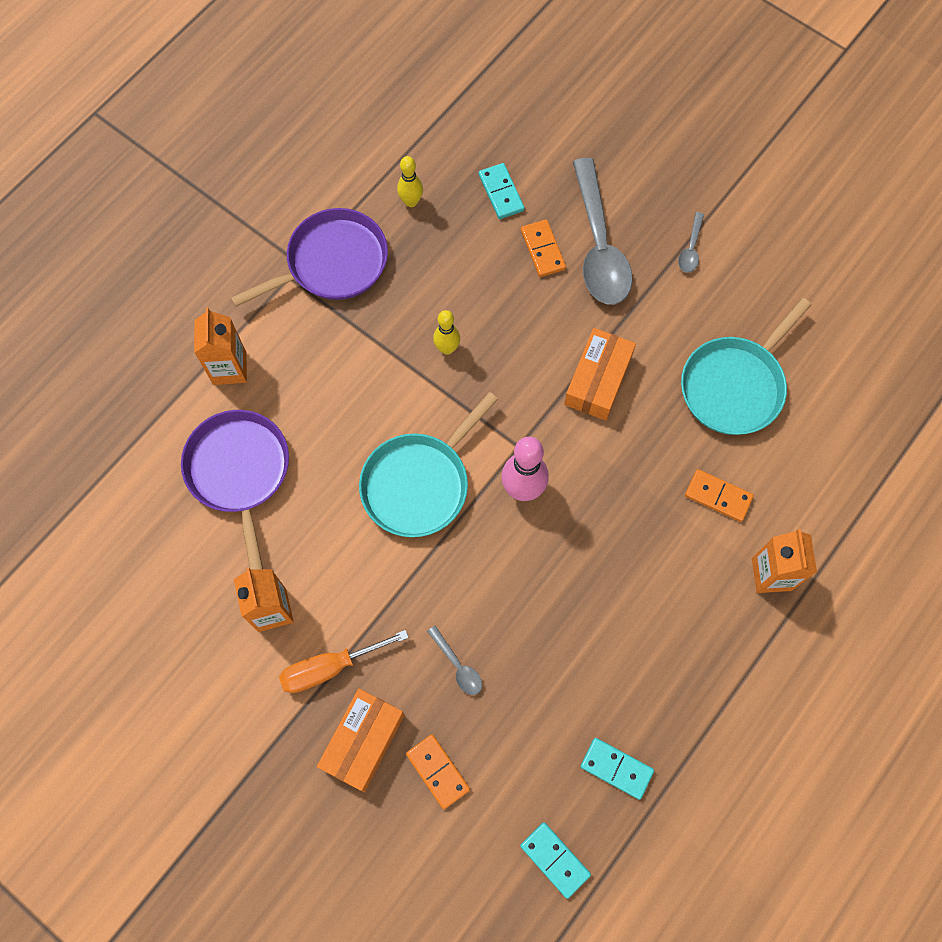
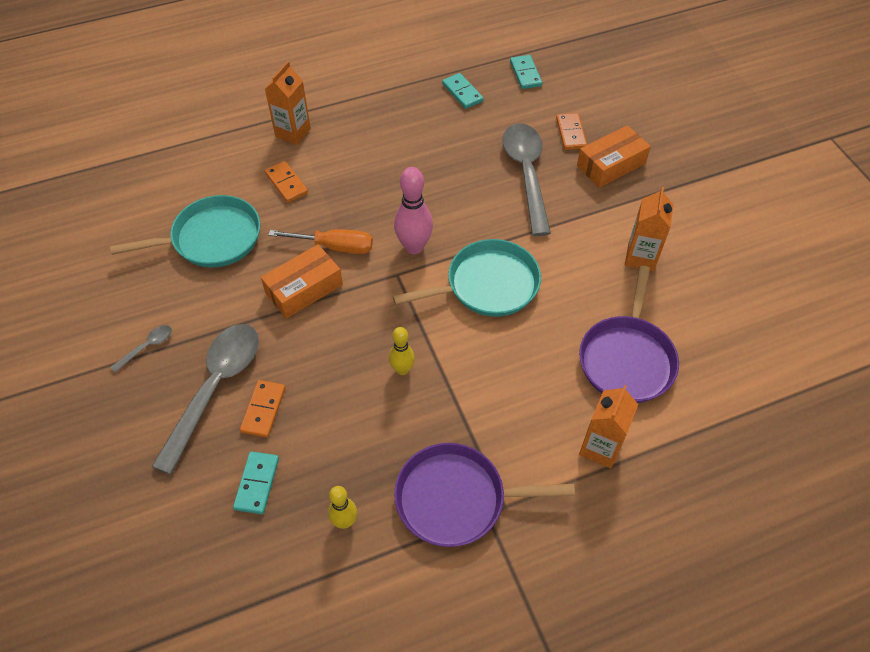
camera: 150 degrees left, 15 degrees down
(330, 667) = (613, 209): orange screwdriver -> orange screwdriver (334, 247)
(457, 665) = (526, 174): grey spoon -> grey spoon, size x2.38

